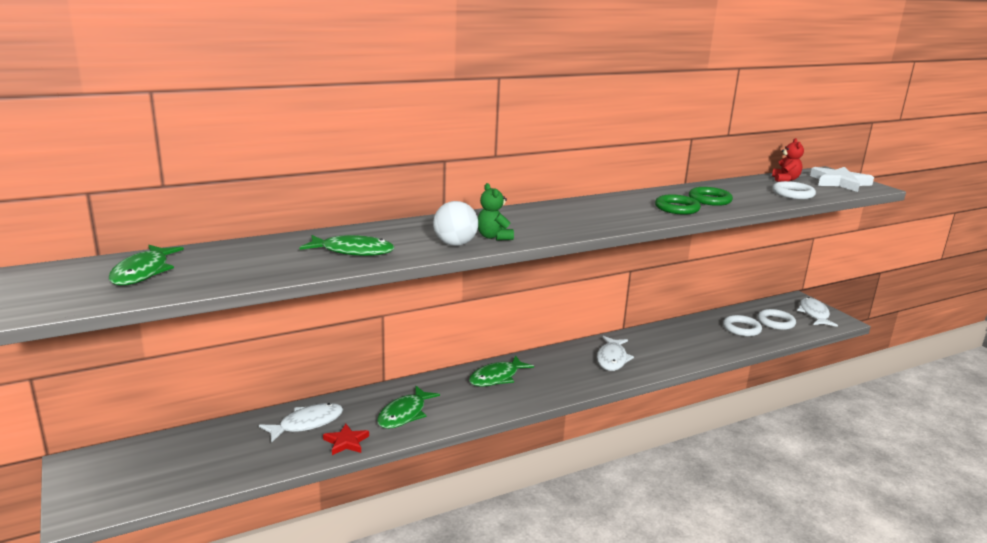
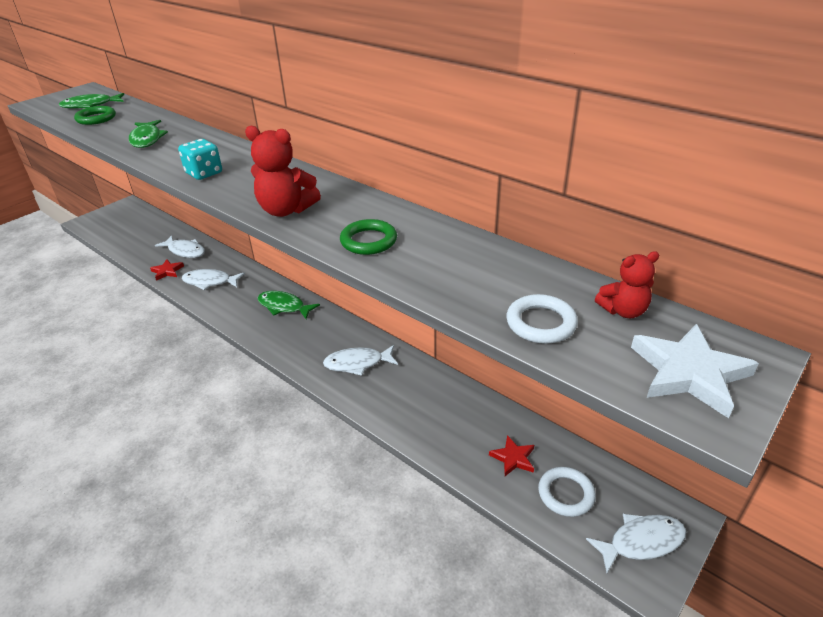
camera: 70 degrees right, 15 degrees up
(404, 414) = (210, 282): green fish -> white fish
(455, 244) = (178, 164): white ball -> none
(494, 237) = (204, 173): green teddy bear -> turquoise dice
(606, 221) = (286, 210): none -> red teddy bear
(709, 200) = (429, 258): green ring -> green ring (96, 118)
(741, 328) = (513, 458): white ring -> red star

